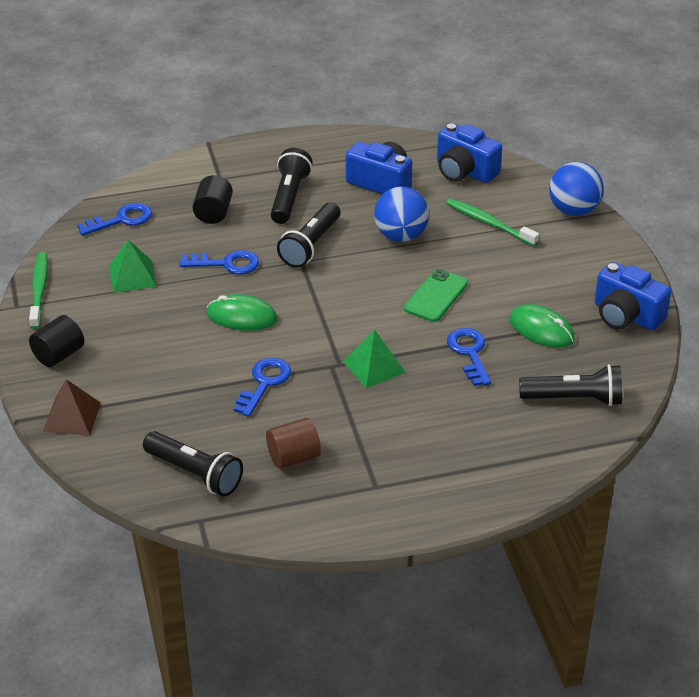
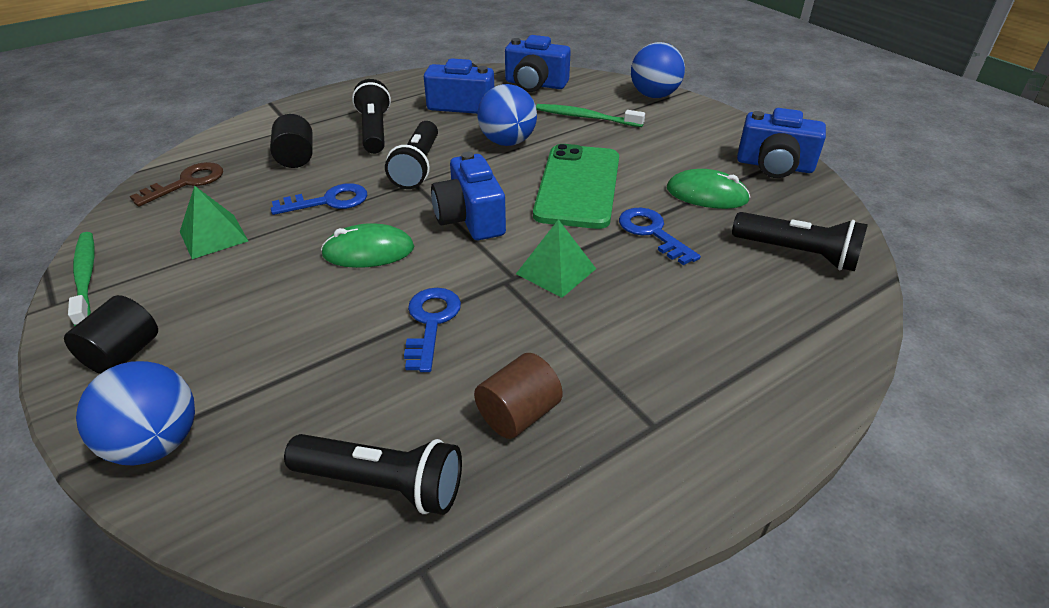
camera: 20 degrees left, 0 degrees up
(72, 417) = (156, 443): brown pyramid -> blue ball
(121, 220) = (187, 183): blue key -> brown key
(331, 306) = (470, 218): none -> blue camera
(436, 296) = (578, 186): green phone -> green phone, size x1.68
(574, 399) = (797, 253): black flashlight -> black flashlight turned 45 degrees clockwise

